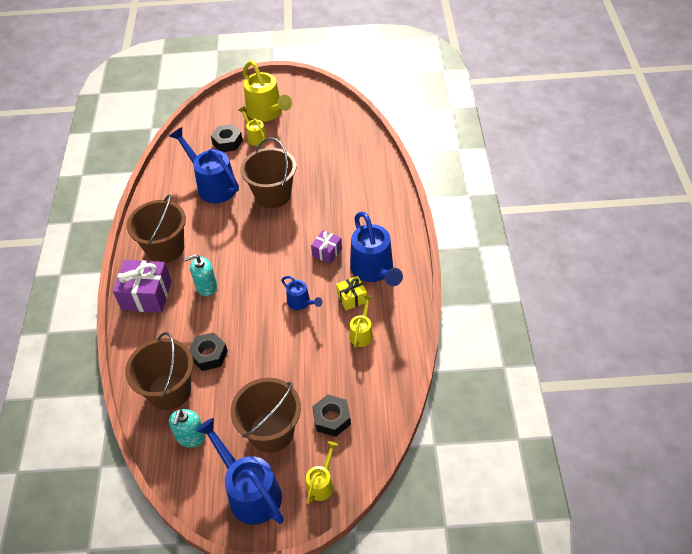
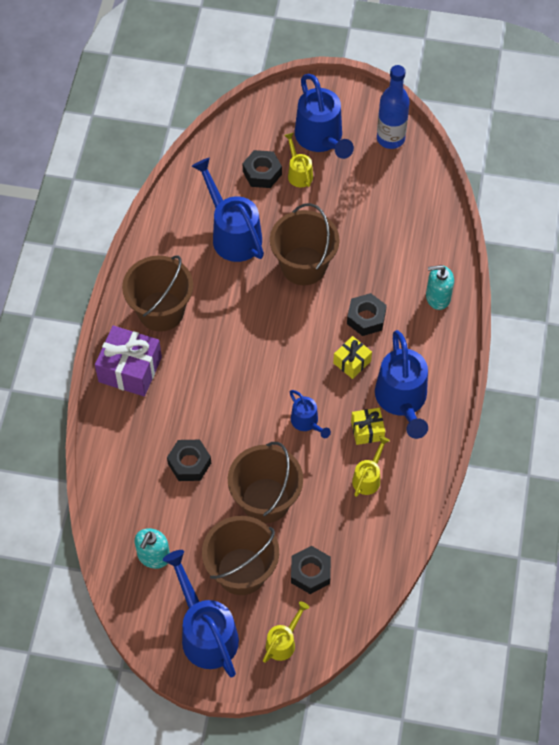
camera: 10 degrees right, 10 degrees up
(169, 390) = (139, 496): brown bucket -> brown bucket (265, 500)
(206, 286) = (201, 374): turquoise soap dispenser -> turquoise soap dispenser (438, 297)
(267, 113) = (321, 139): yellow watering can -> blue watering can
(318, 103) = (390, 138): none -> blue bottle
(327, 252) = (352, 362): purple gift -> yellow gift
(330, 220) = (366, 318): none -> black nut

